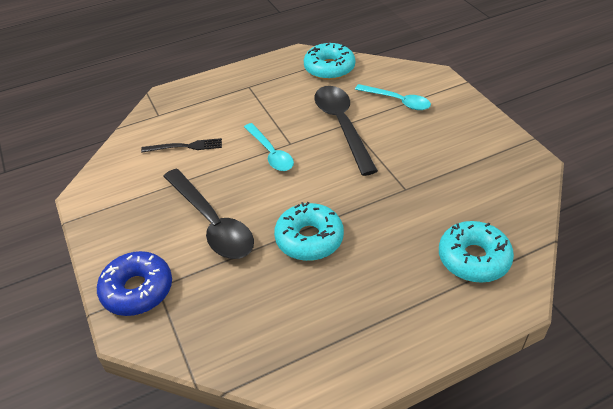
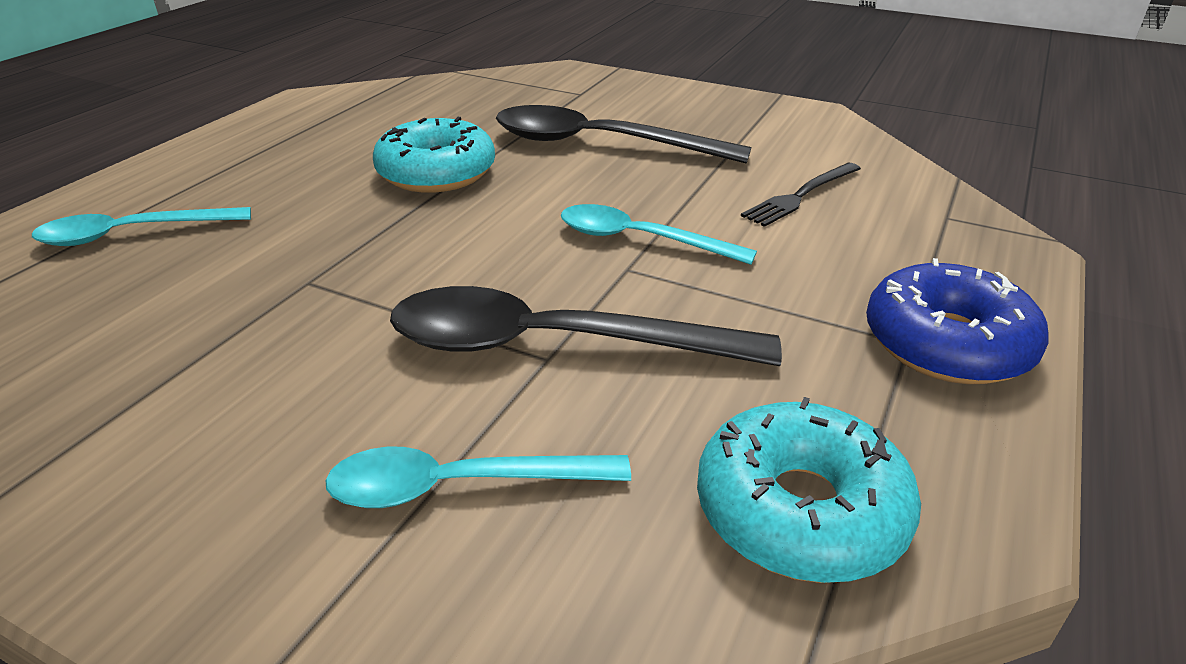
camera: 140 degrees right, 10 degrees down
(137, 290) = (598, 86): blue donut -> blue donut (947, 344)
(342, 126) = (554, 345): black spoon -> black spoon turned 150 degrees clockwise
(473, 258) = (132, 234): turquoise donut -> turquoise spoon

